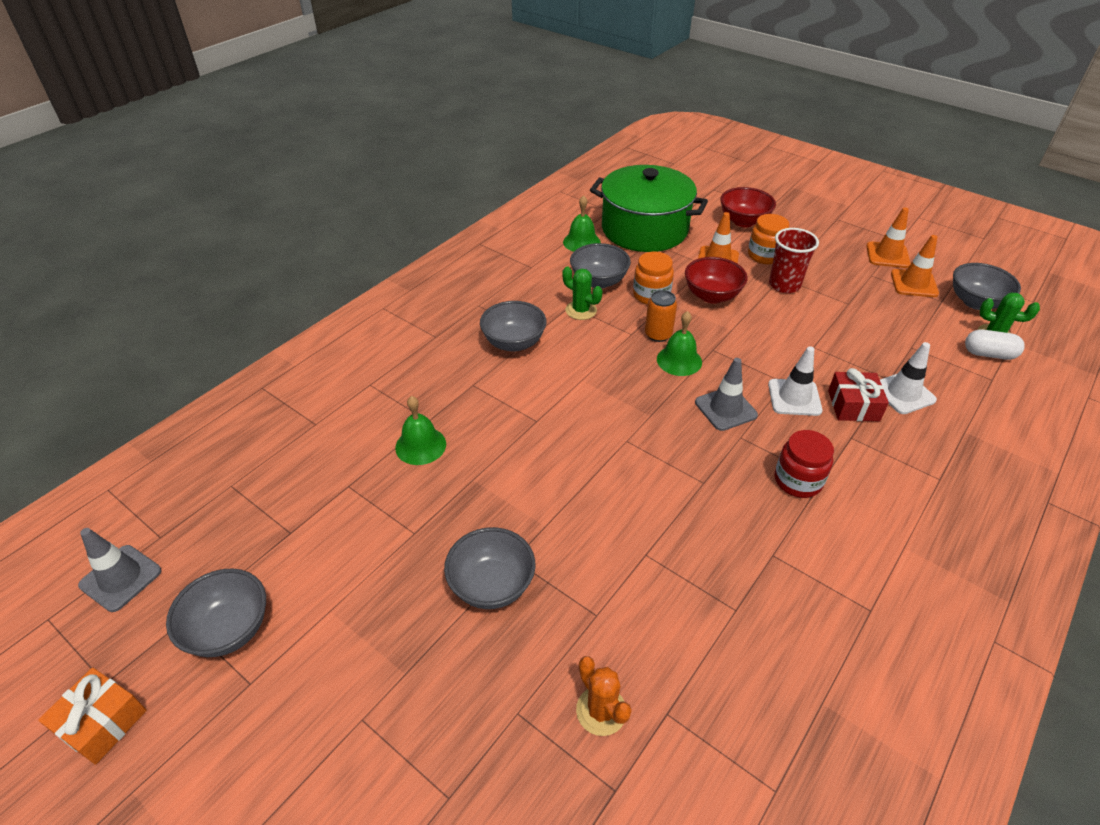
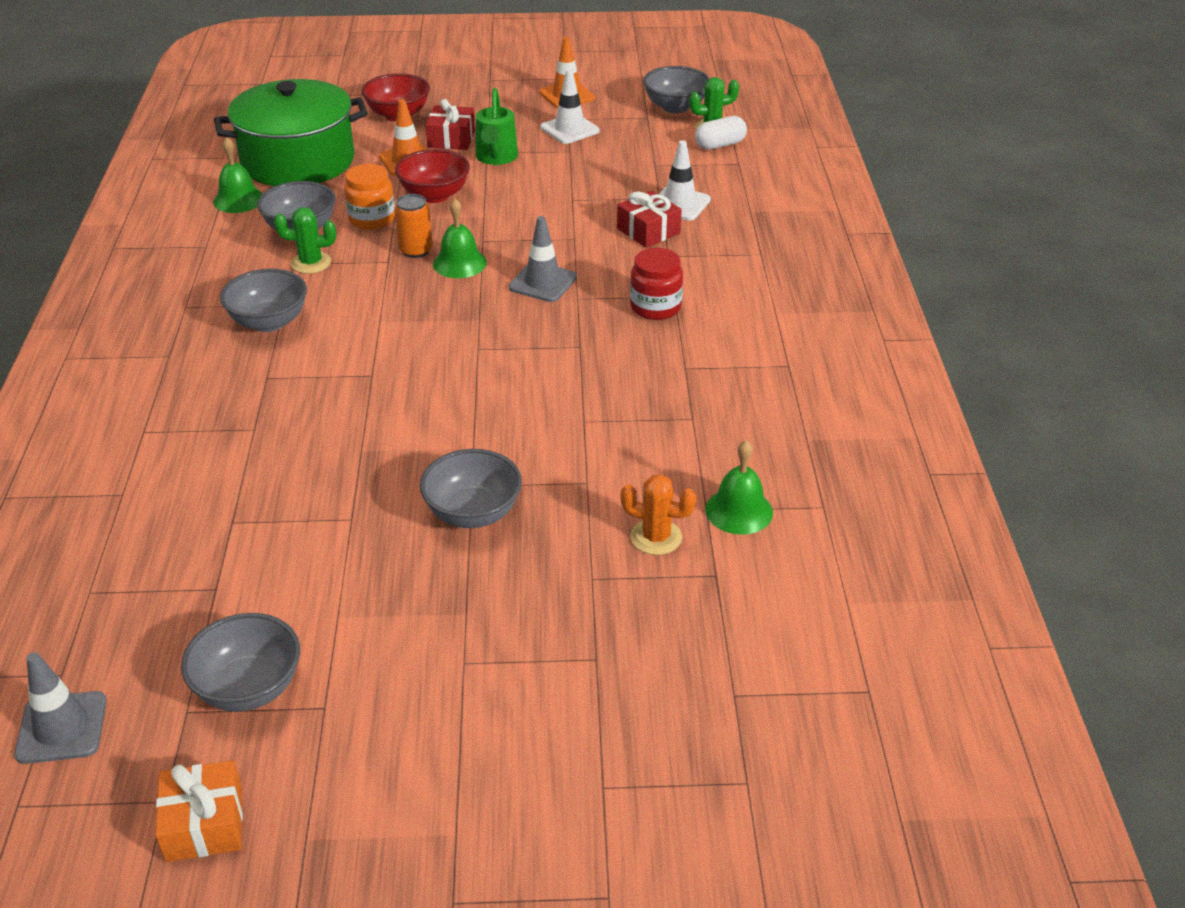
camera: 40 degrees left, 5 degrees down
(420, 445) = (271, 452): green bell -> green bell (739, 511)
(765, 255) = (451, 139): orange jar -> red gift
(784, 285) = (496, 158): red cup -> green watering can
(794, 397) = (594, 247): white traffic cone -> white traffic cone (569, 129)
(914, 283) = (611, 111): orange traffic cone -> none

